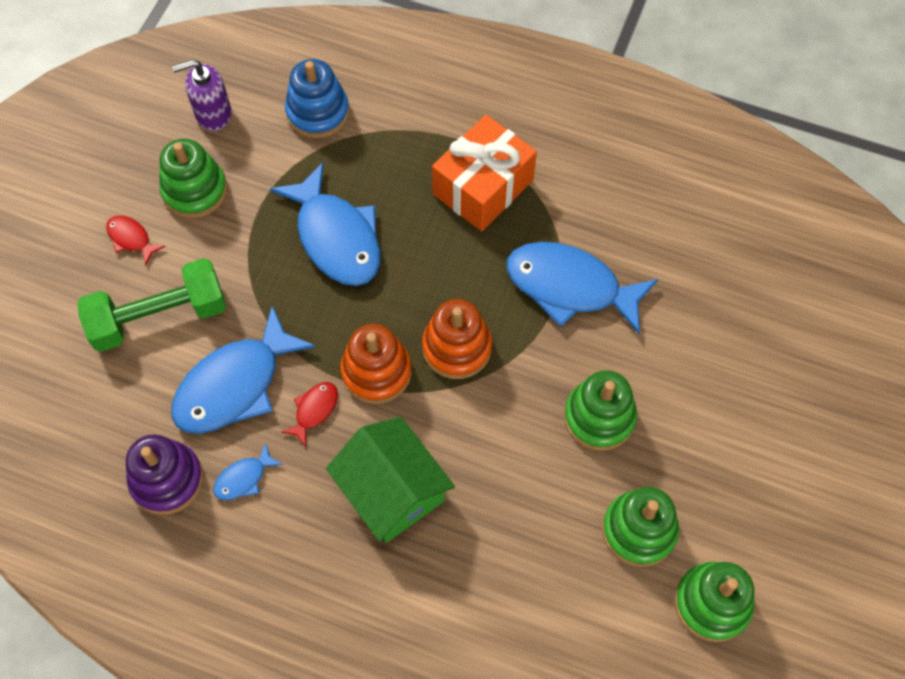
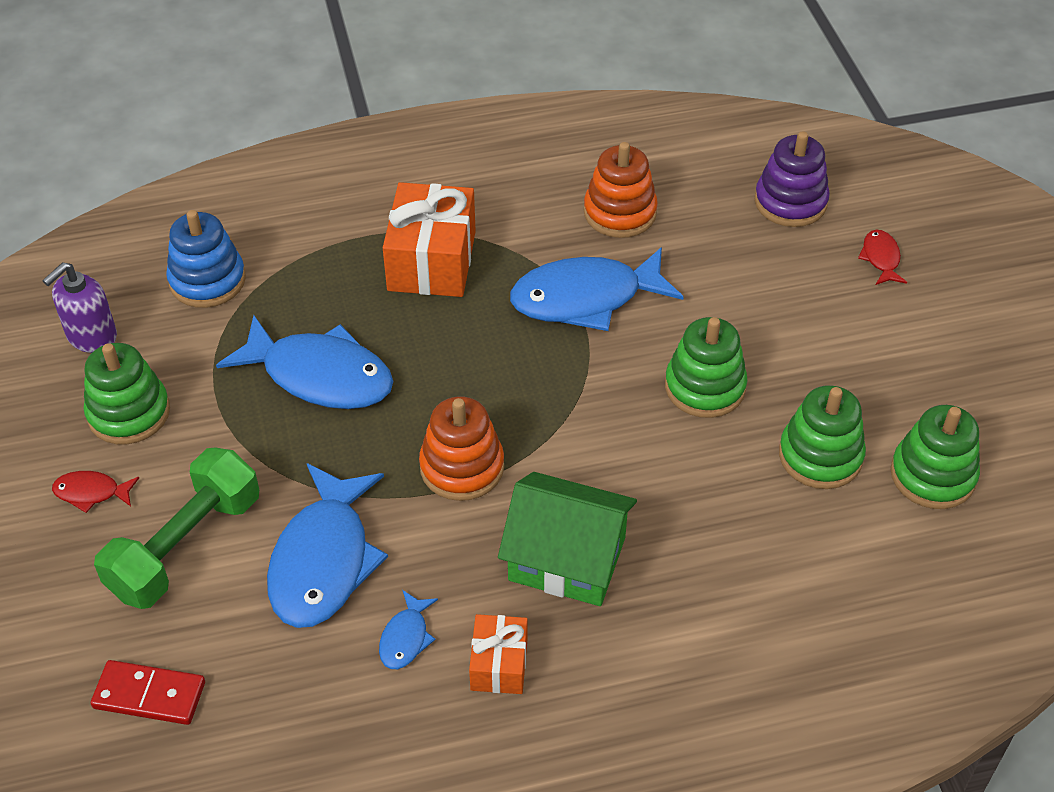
camera: 35 degrees left, 15 degrees down
(65, 412) = (149, 695): none -> red domino
(167, 479) = (323, 689): purple stacking toy -> purple stacking toy (790, 202)
(287, 539) = (499, 664): none -> orange gift
(314, 410) = (427, 535): red fish -> red fish (881, 258)
(457, 348) = (523, 404): orange stacking toy -> orange stacking toy (620, 213)

